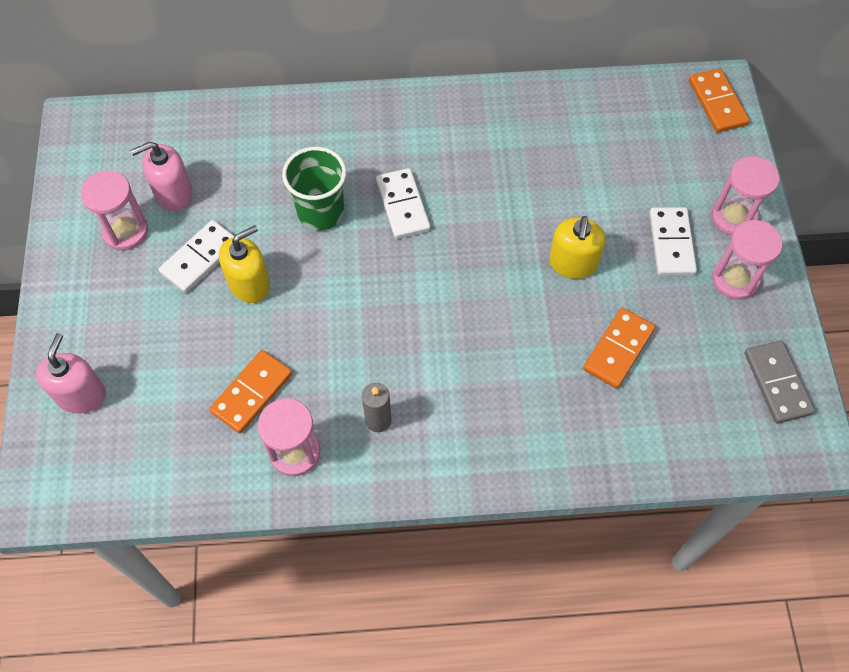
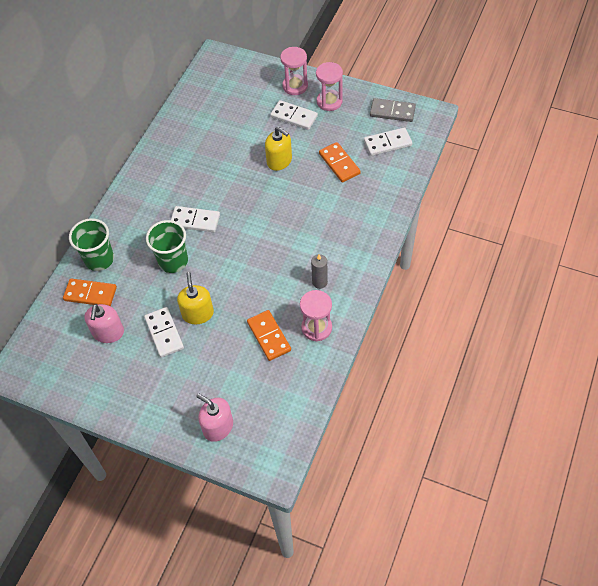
camera: 60 degrees left, 5 degrees down
(125, 231) = (118, 367): pink hourglass -> none
(281, 126) = (99, 259): none -> green cup
(704, 404) = (387, 143): none -> white domino
(717, 103) = (225, 61): orange domino -> orange domino (90, 294)

